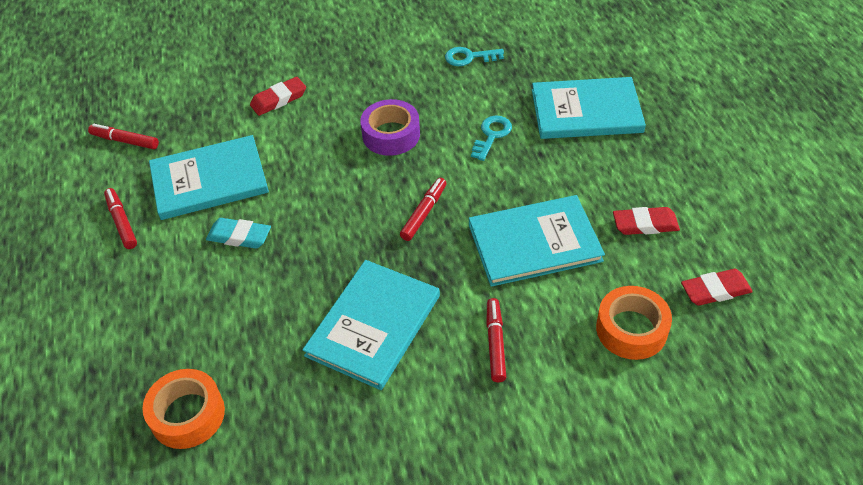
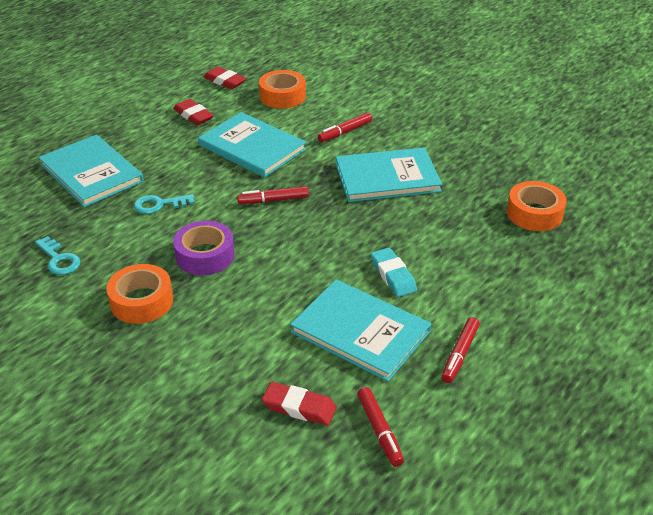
camera: 130 degrees left, 10 degrees down
(278, 99) = (220, 352): red eraser -> red eraser (299, 407)
(374, 82) = (141, 301): none -> orange tape

